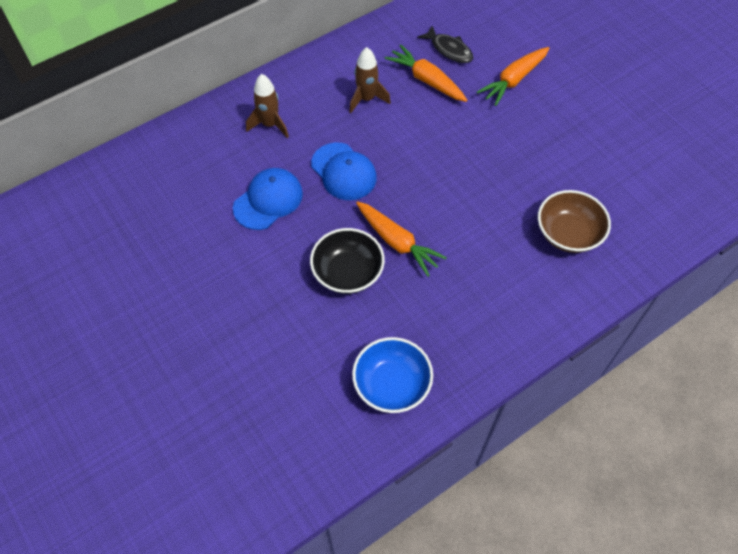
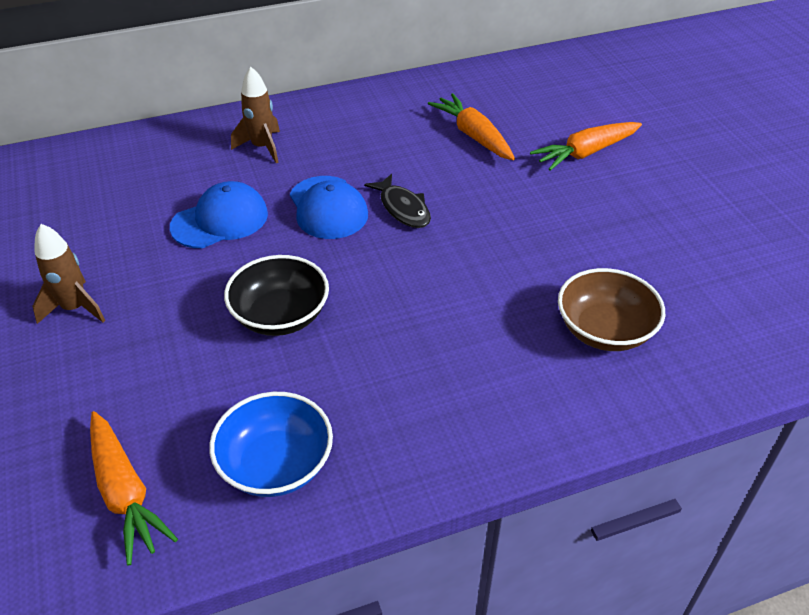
camera: 15 degrees right, 15 degrees down
(366, 99) = (391, 142): brown rocket -> brown rocket (75, 308)
(397, 242) = (362, 295): orange carrot -> orange carrot (125, 493)
(449, 49) = (514, 111): black fish -> black fish (403, 208)

